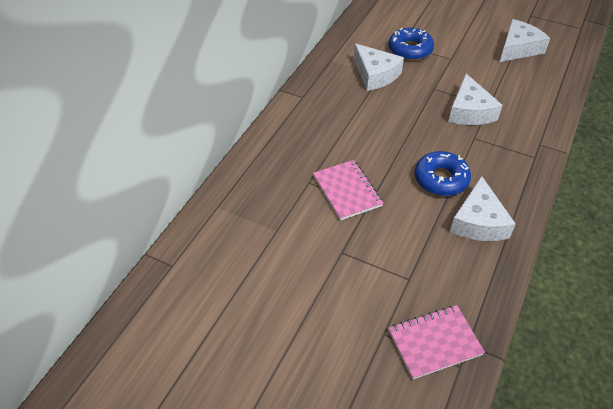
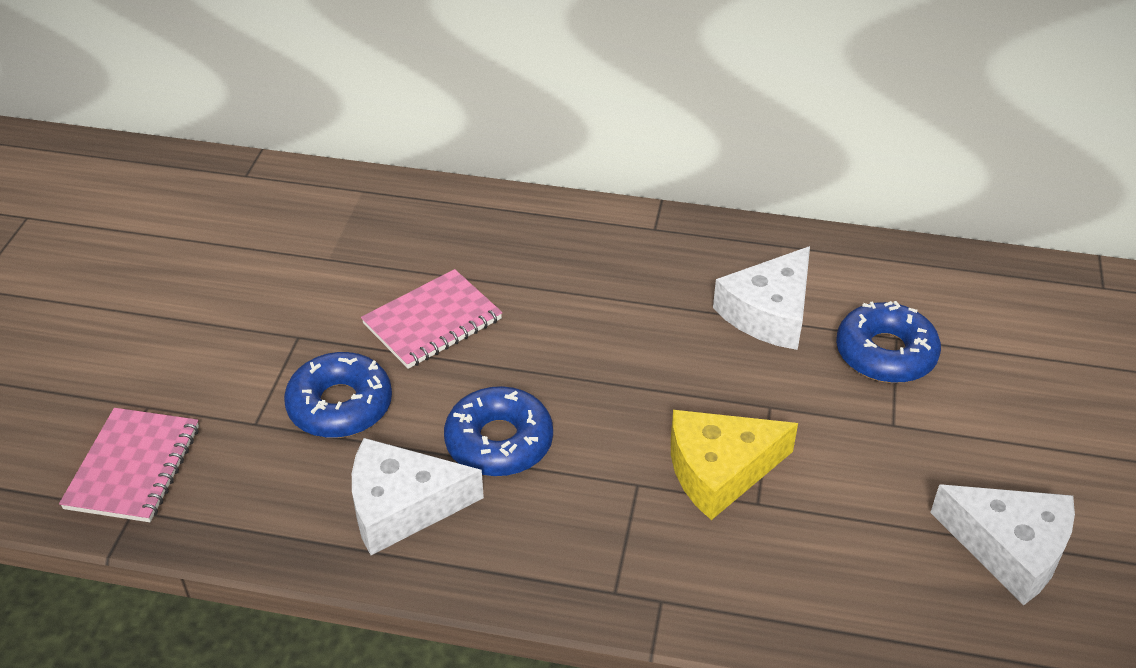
camera: 75 degrees right, 5 degrees down
(403, 238) = (340, 405): none -> blue donut
(434, 343) = (133, 467): pink notebook -> pink notebook turned 45 degrees clockwise
(469, 111) = (719, 470): white cheese -> yellow cheese

